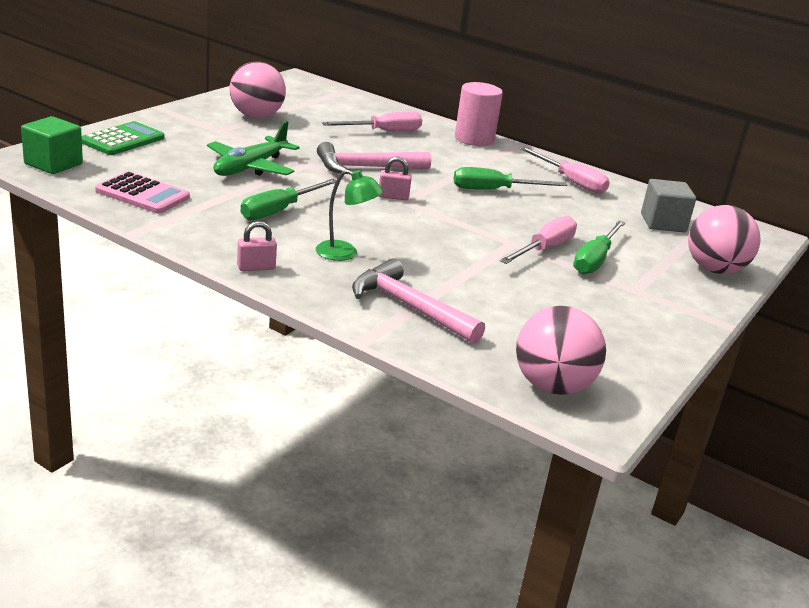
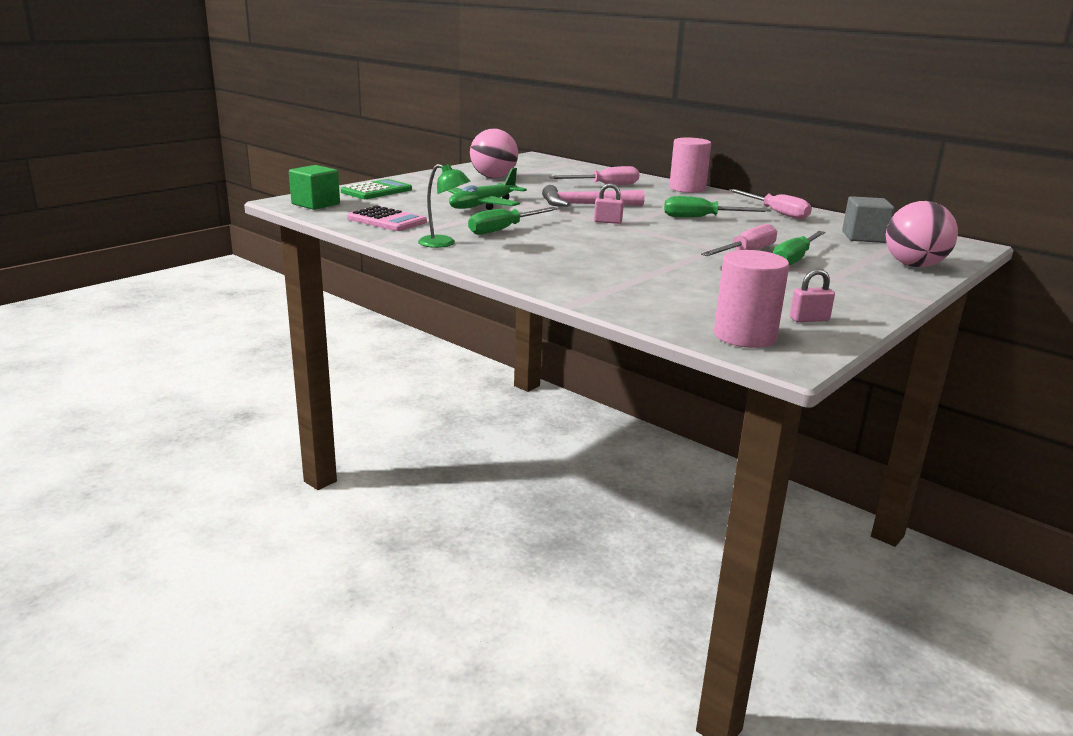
camera: 10 degrees right, 5 degrees down
(256, 267) = (477, 262): pink padlock -> pink padlock (809, 319)
(345, 253) = (558, 254): green lamp -> green lamp (444, 244)
(409, 307) = (613, 286): pink hammer -> none
(552, 386) = (744, 336): pink ball -> pink cylinder

